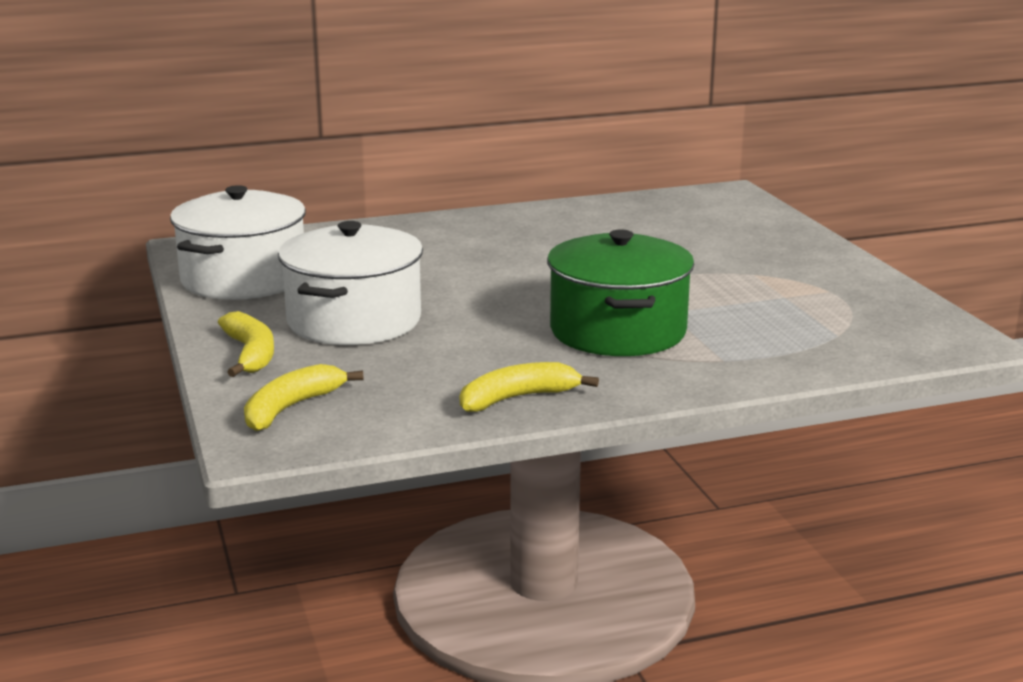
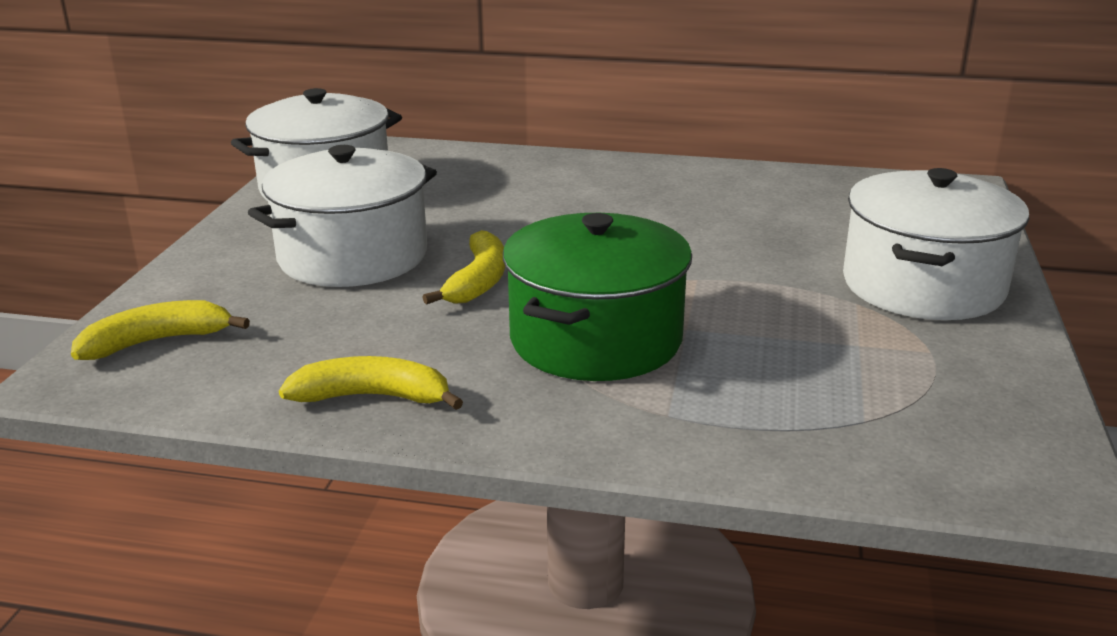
camera: 30 degrees right, 5 degrees up
(250, 354) = (213, 270): yellow banana -> yellow banana (478, 281)
(780, 255) = (923, 285): none -> white pot

